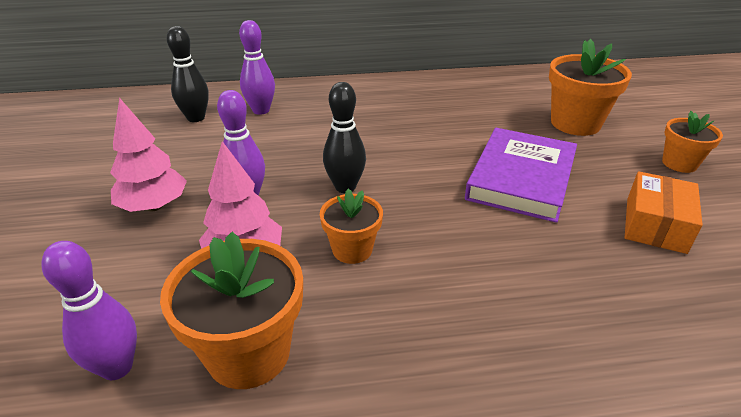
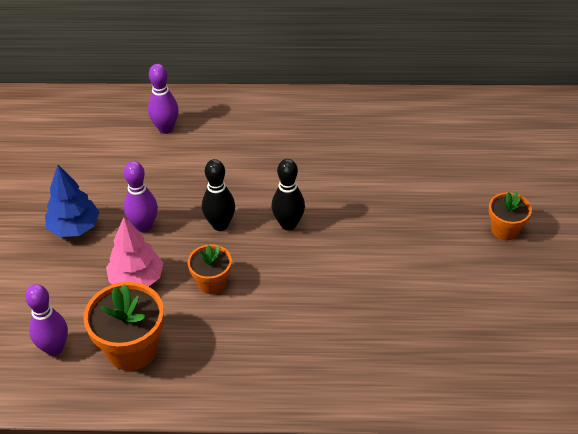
camera: 10 degrees right, 10 degrees up
(154, 206) = (74, 227): pink tree -> blue tree
(196, 118) = (109, 133): black bowling pin -> black bowling pin (288, 224)
(521, 178) = (363, 231): purple book -> none
(575, 123) = (441, 173): orange flower pot -> none
(655, 225) = (445, 287): orange box -> none

